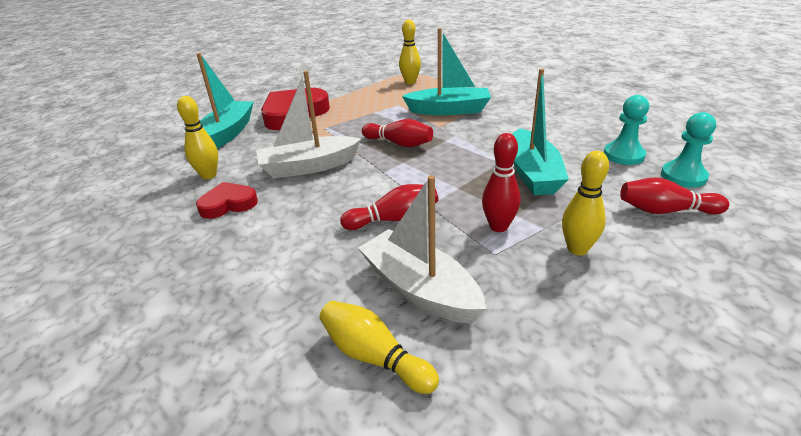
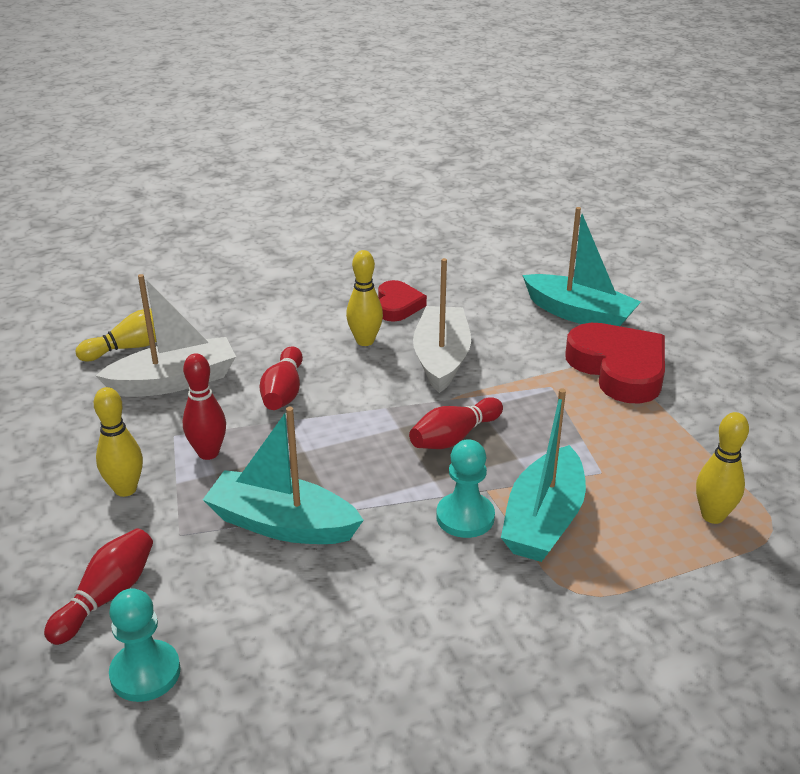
camera: 110 degrees right, 0 degrees up
(209, 175) = (470, 298): yellow bowling pin -> yellow bowling pin (365, 341)
(623, 155) = (249, 645): turquoise pawn -> turquoise pawn (465, 517)

